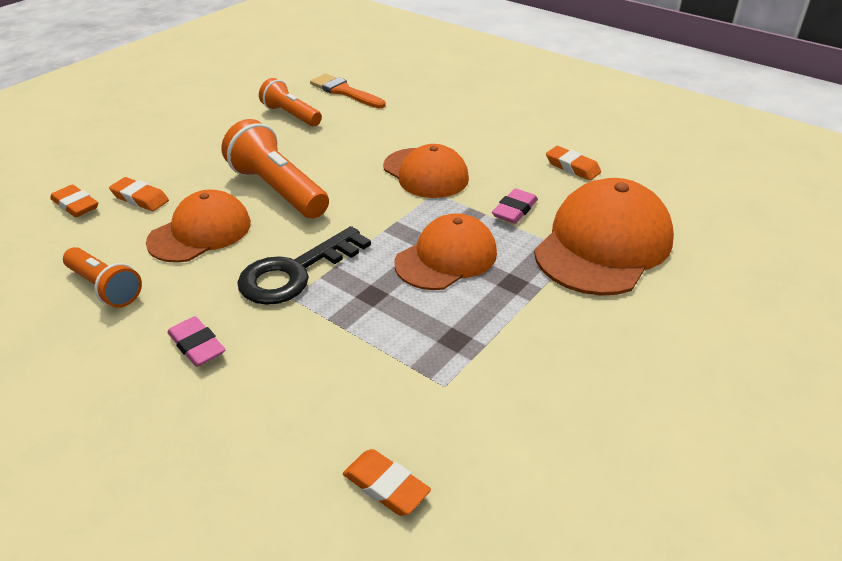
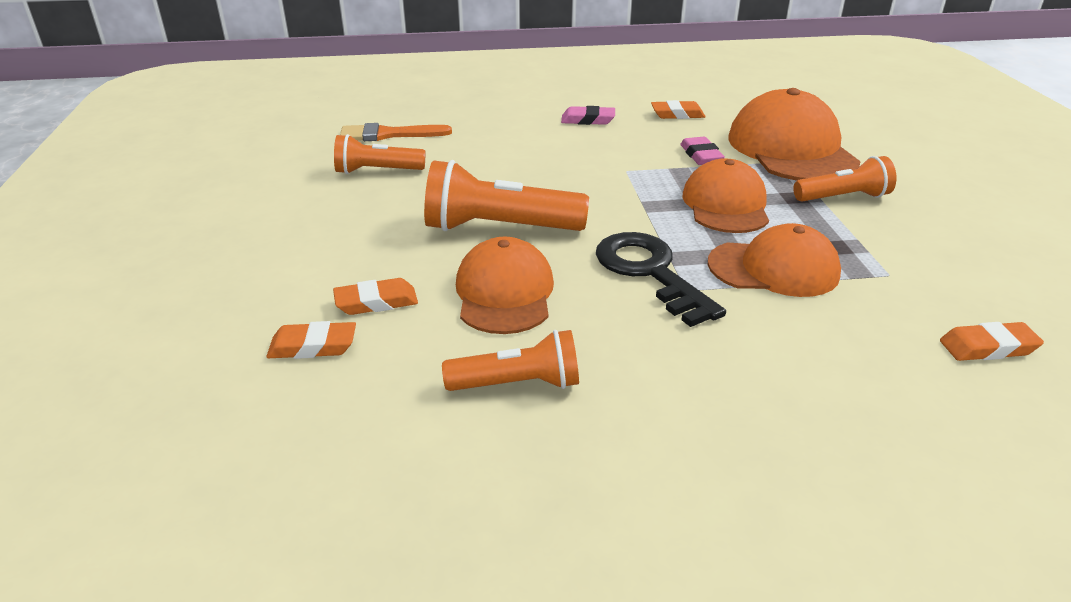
camera: 45 degrees left, 5 degrees down
(197, 346) = (697, 365): pink eraser -> pink eraser (588, 120)
(295, 272) = (650, 272): black key -> black key turned 150 degrees clockwise
(425, 173) = (591, 161): orange cap -> orange cap (773, 268)
(552, 308) = (843, 197): none -> orange flashlight

